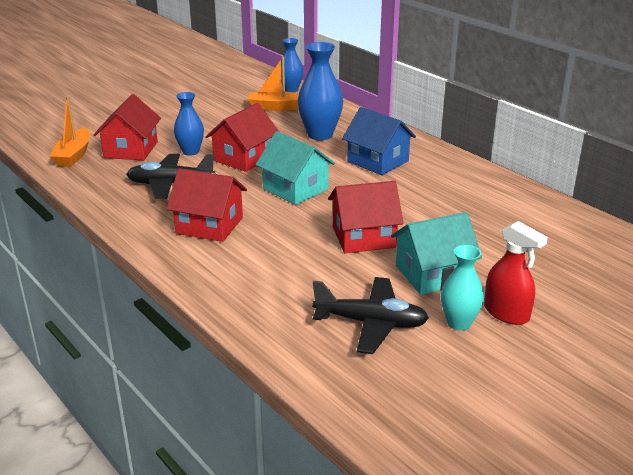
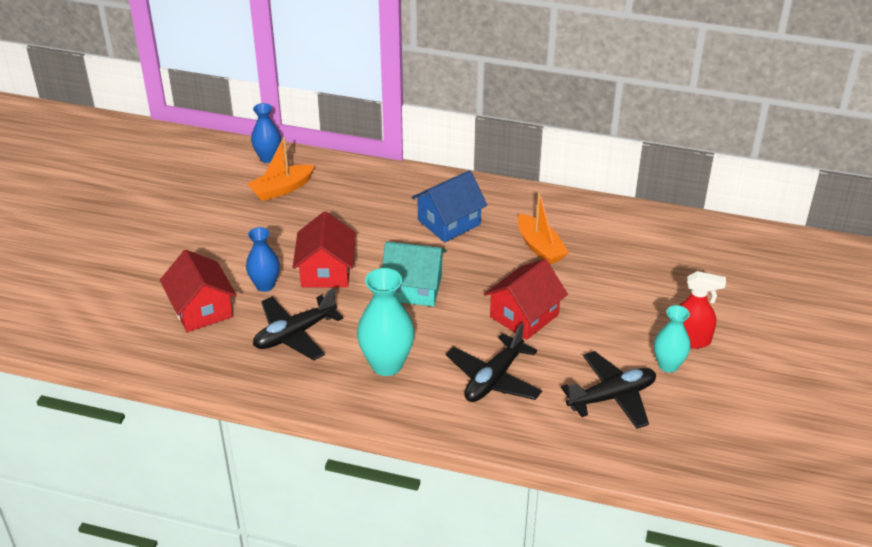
camera: 35 degrees left, 10 degrees up
(73, 155) = (150, 343): orange boat -> orange boat (540, 247)
(209, 225) = (386, 364): red house -> turquoise vase
(280, 267) = (493, 379): none -> black plane
(320, 135) = (363, 210): blue vase -> none
(378, 161) = (449, 222): blue house -> blue house turned 45 degrees counterclockwise
(433, 274) = (609, 328): turquoise house -> none

